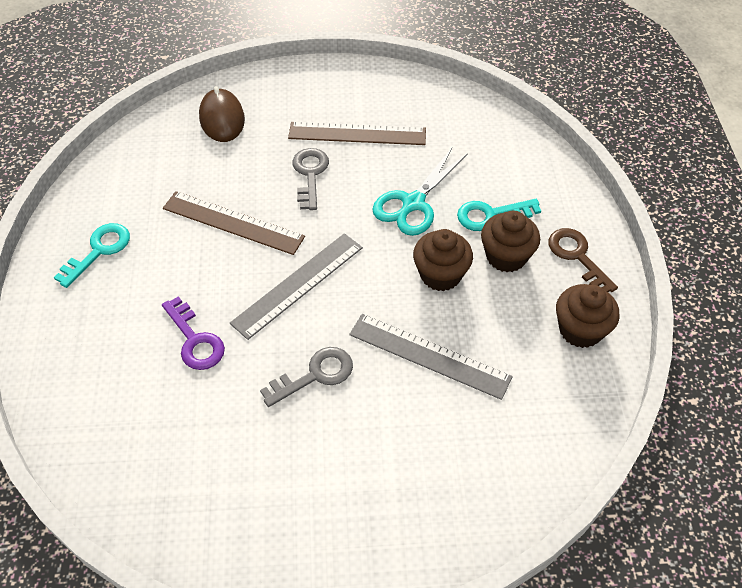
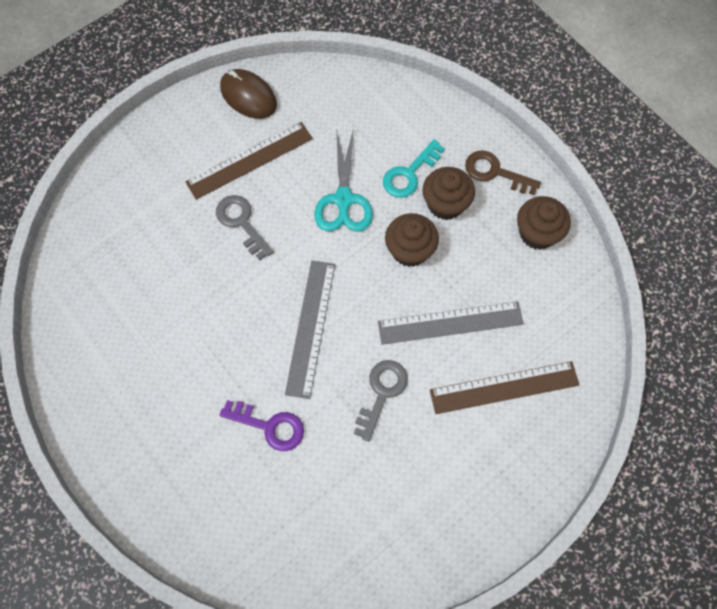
camera: 35 degrees left, 15 degrees up
(99, 251) = (123, 403): turquoise key -> none
(222, 118) = (121, 213): brown mouse -> brown mouse (248, 96)
(233, 223) = (214, 307): brown ruler -> brown ruler (504, 388)

